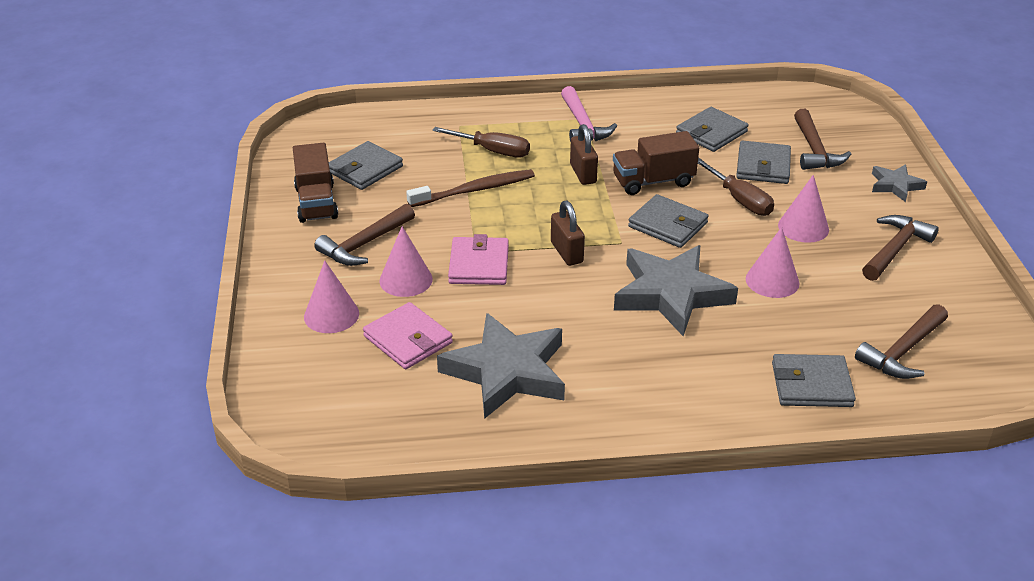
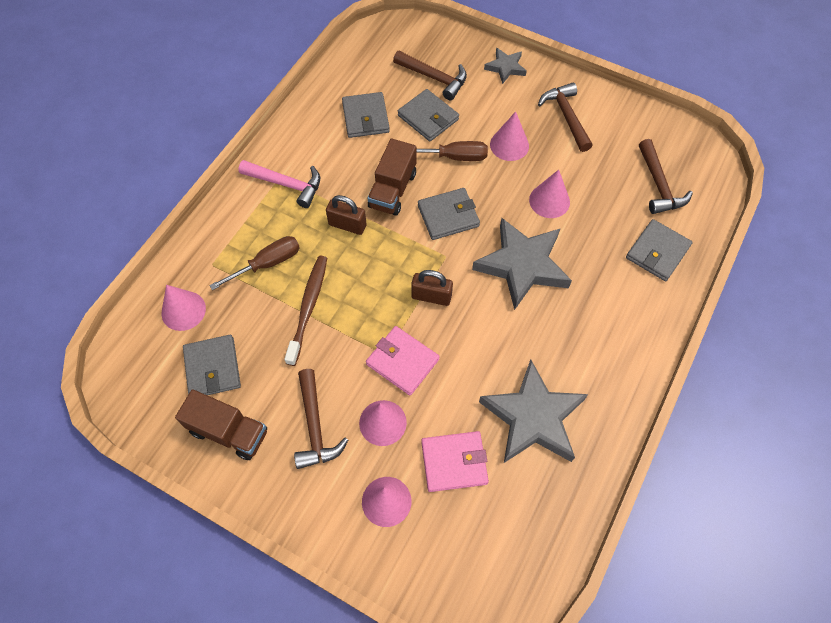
camera: 55 degrees left, 25 degrees up
(401, 132) = (183, 310): none -> pink cone

